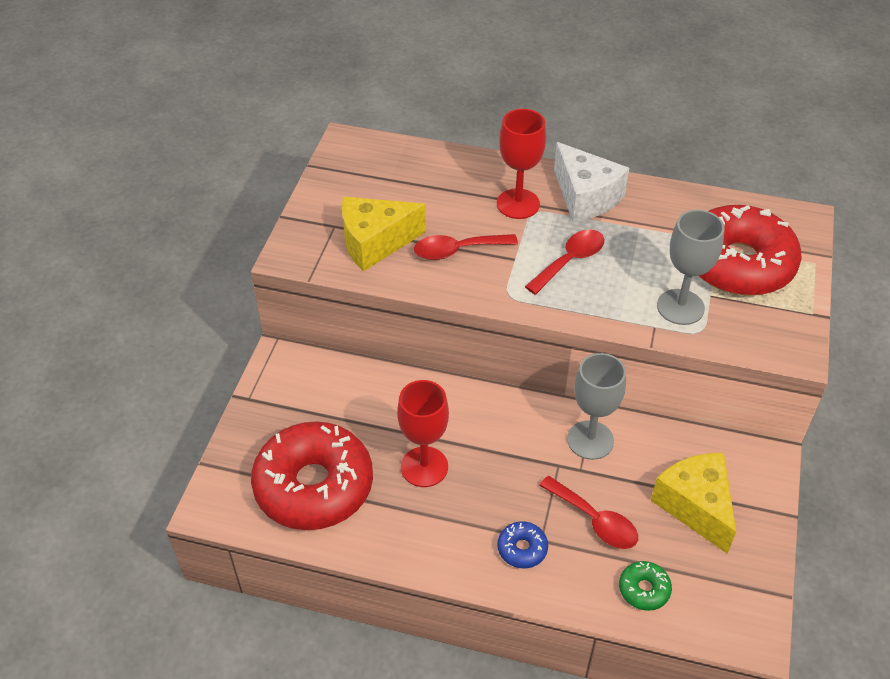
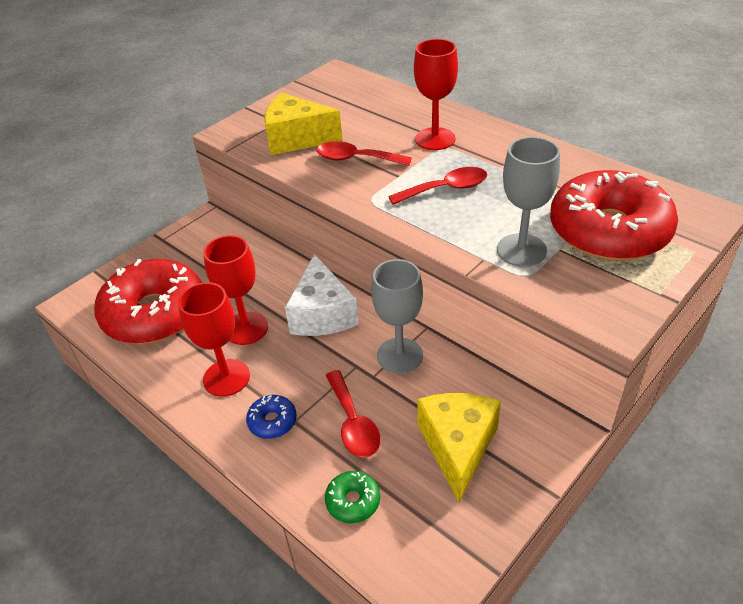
camera: 30 degrees right, 5 degrees down
(445, 524) = (226, 378): none -> red goblet
(585, 197) = (499, 147): white cheese -> white cheese (322, 314)

